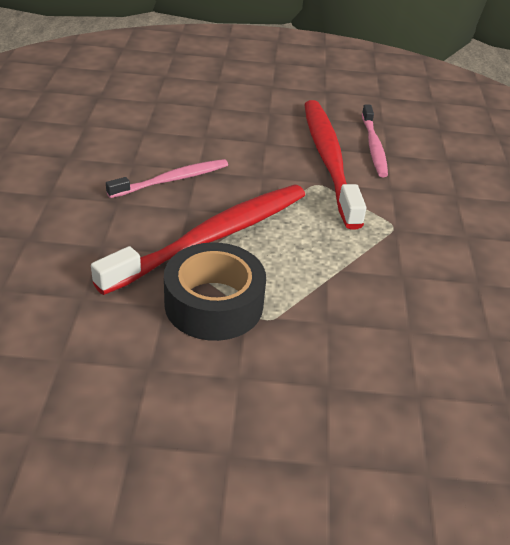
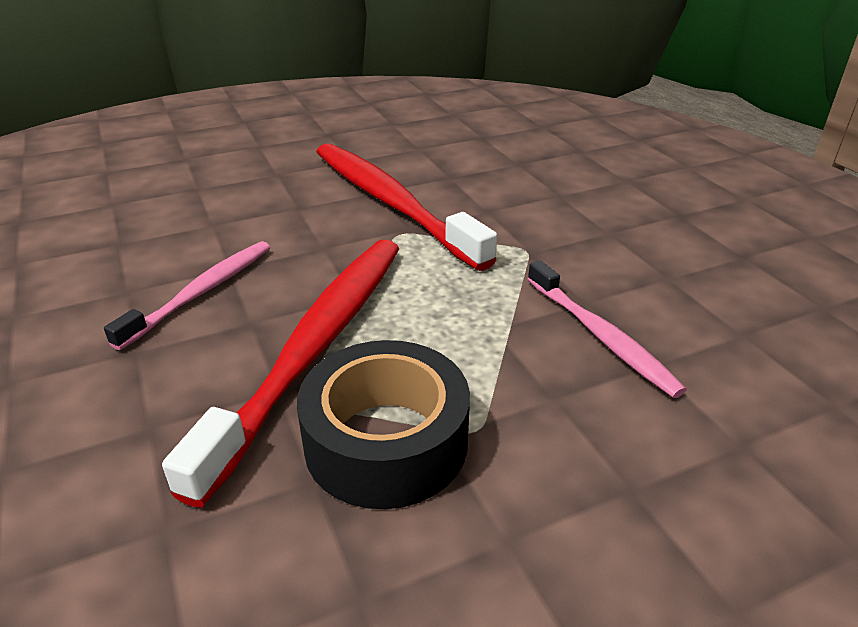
camera: 25 degrees left, 5 degrees down
(373, 147) = (429, 174): pink toothbrush -> pink toothbrush (601, 336)

